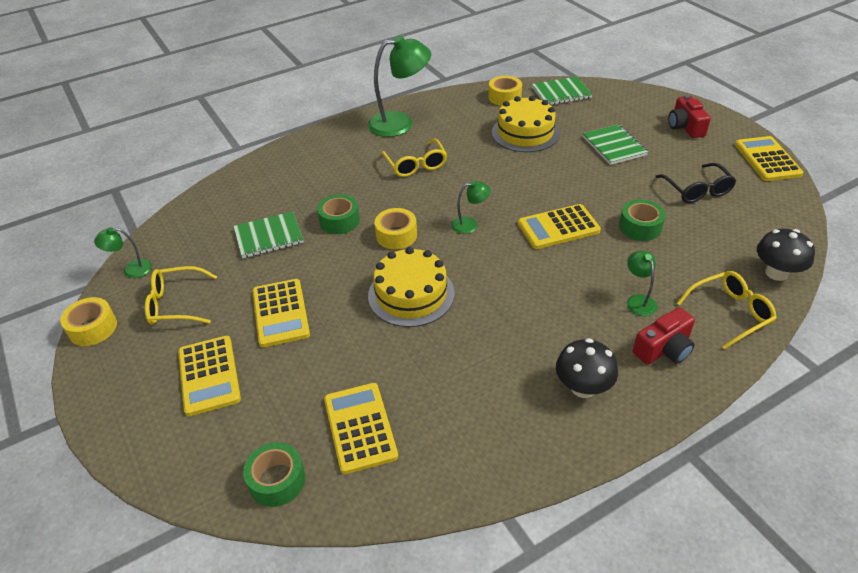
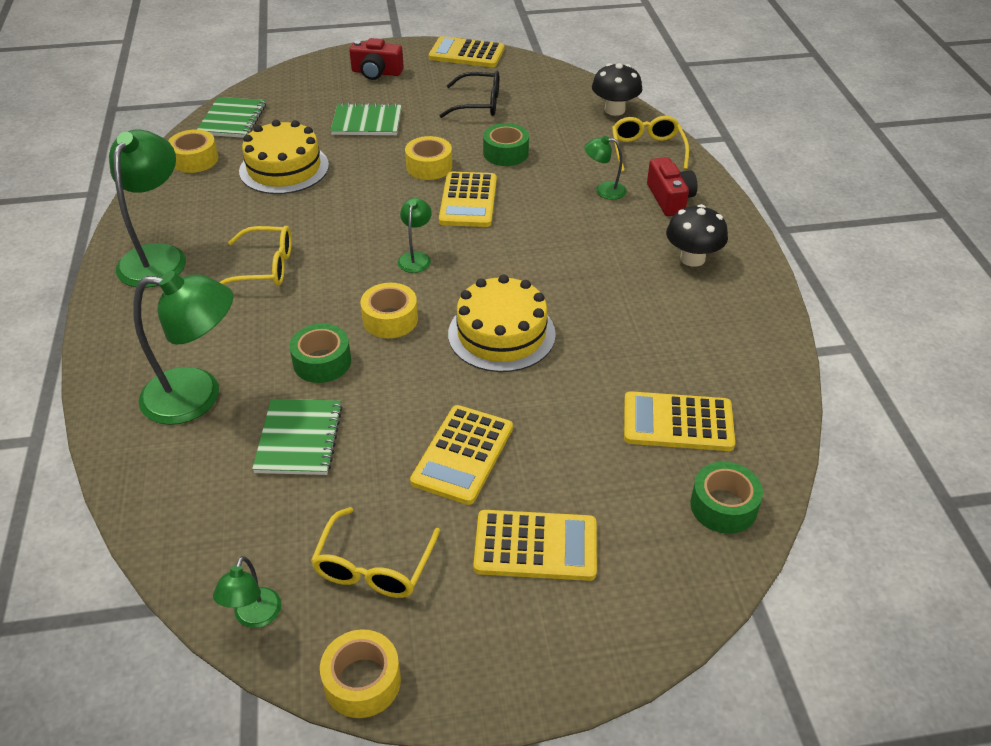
camera: 70 degrees left, 0 degrees up
(280, 313) = (462, 455): yellow calculator -> yellow calculator turned 105 degrees clockwise
(288, 185) = (197, 397): none -> green lamp
(585, 194) = (429, 166): none -> yellow tape

